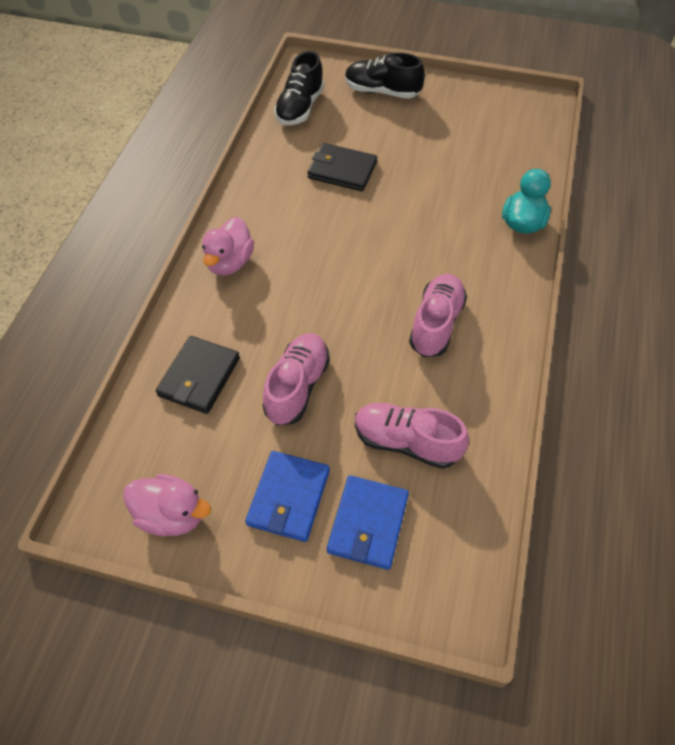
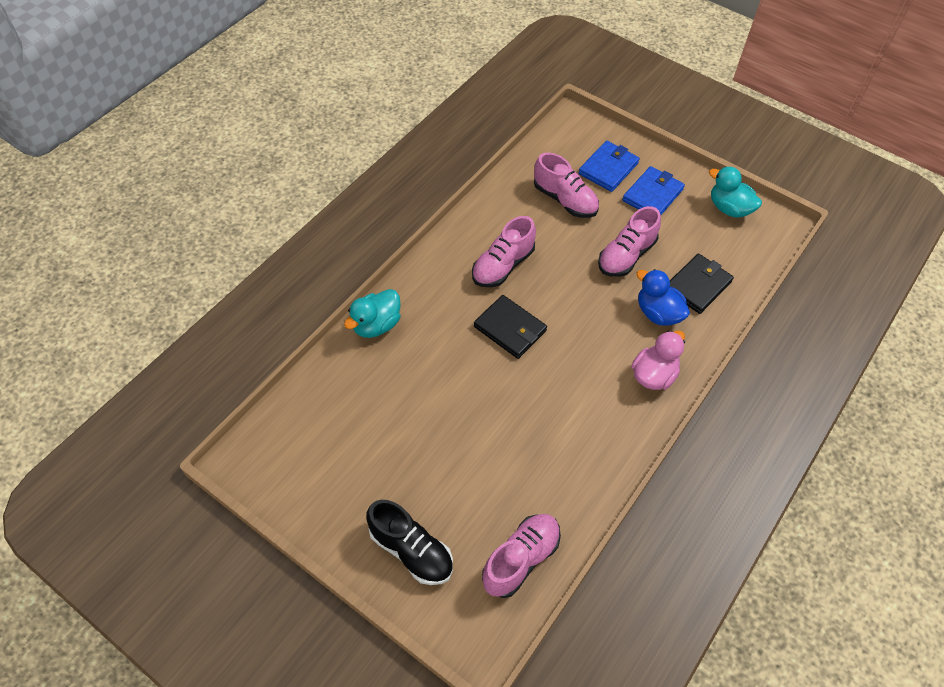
camera: 160 degrees left, 0 degrees up
(171, 515) = (729, 208): pink duck -> turquoise duck
(240, 327) = (658, 313): none -> blue duck
(300, 108) = (521, 559): black shoe -> pink shoe
(342, 170) = (511, 444): black wallet -> black wallet (510, 329)

